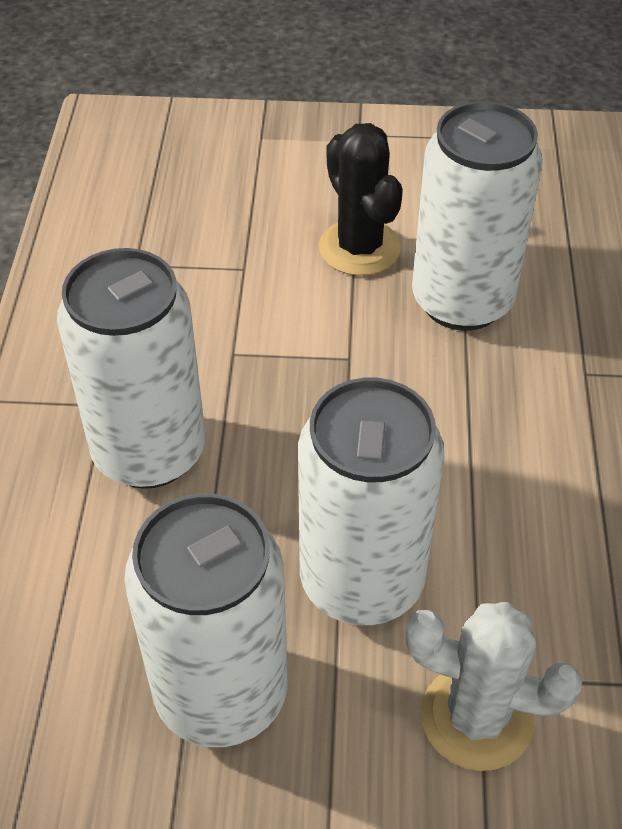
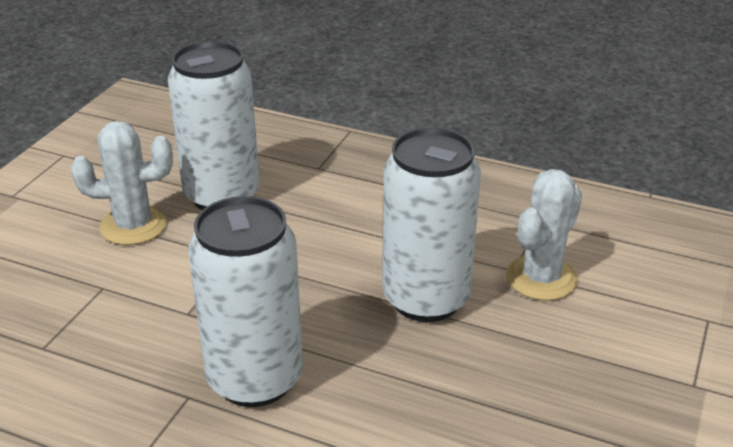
camera: 70 degrees left, 15 degrees down
(221, 693) = (484, 384): white can -> none
(359, 248) = (133, 226): black cactus -> white cactus

